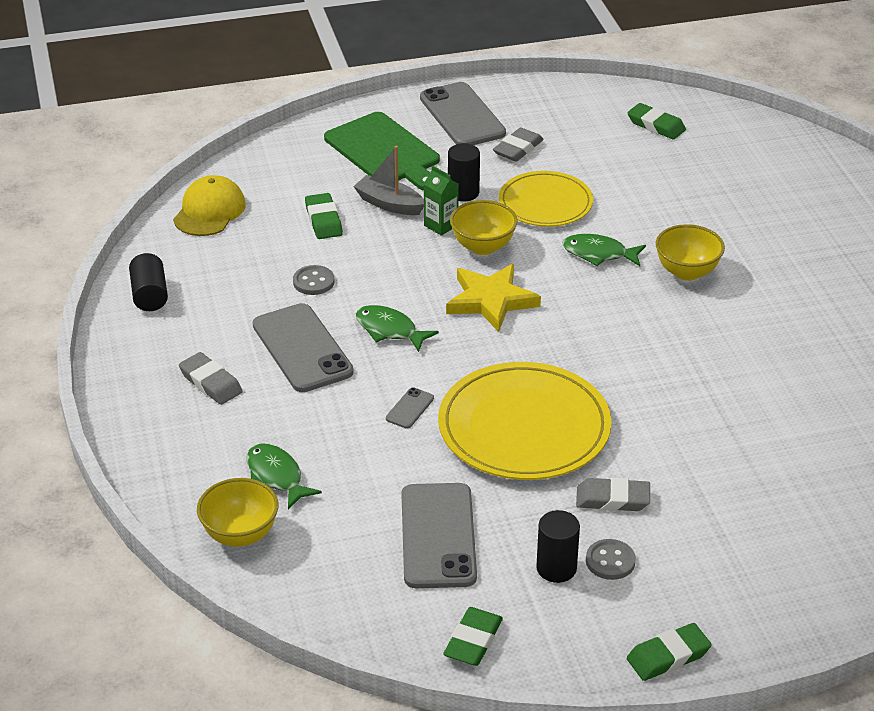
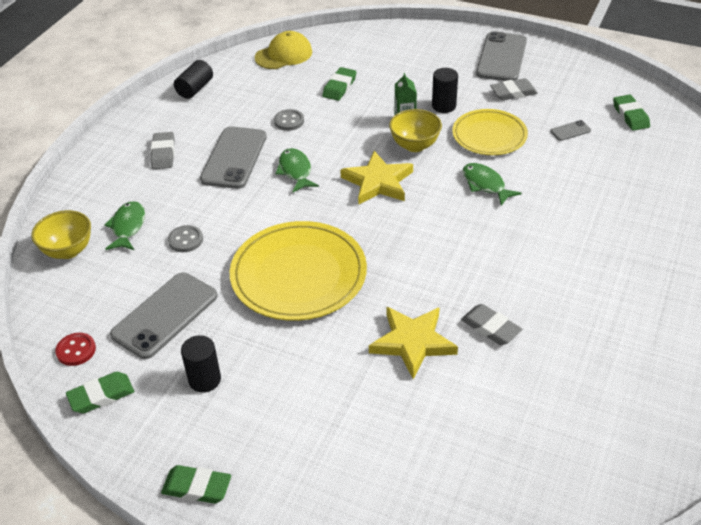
camera: 40 degrees right, 5 degrees up
(384, 152) = (425, 61): green cutting board -> none
(388, 619) = (76, 350): none -> red button
(389, 204) = (389, 94): grey boat -> none
(410, 408) = (247, 225): grey phone -> grey phone (570, 131)
(610, 561) = (242, 396): grey button -> grey button (185, 240)
(612, 499) = (294, 355): grey eraser -> grey eraser (490, 328)
(687, 272) = (533, 226): yellow bowl -> none
(704, 430) = (412, 342): none -> yellow star

